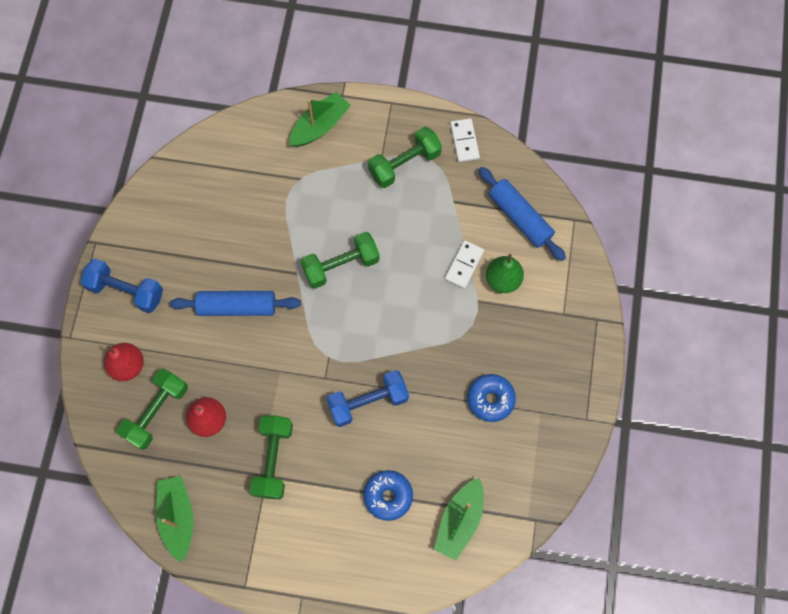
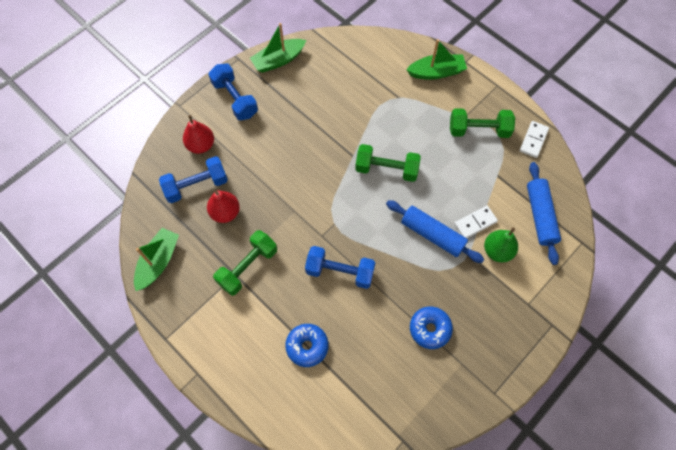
camera: 35 degrees right, 5 degrees down
(156, 412) = (196, 185): green dumbbell -> blue dumbbell
(237, 306) = (297, 152): blue rolling pin -> blue rolling pin (432, 235)
(459, 521) = (346, 401): green boat -> green boat (278, 60)

